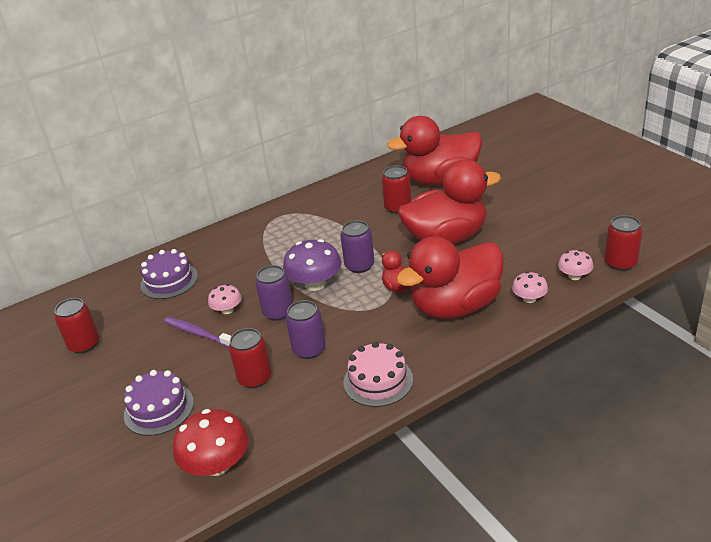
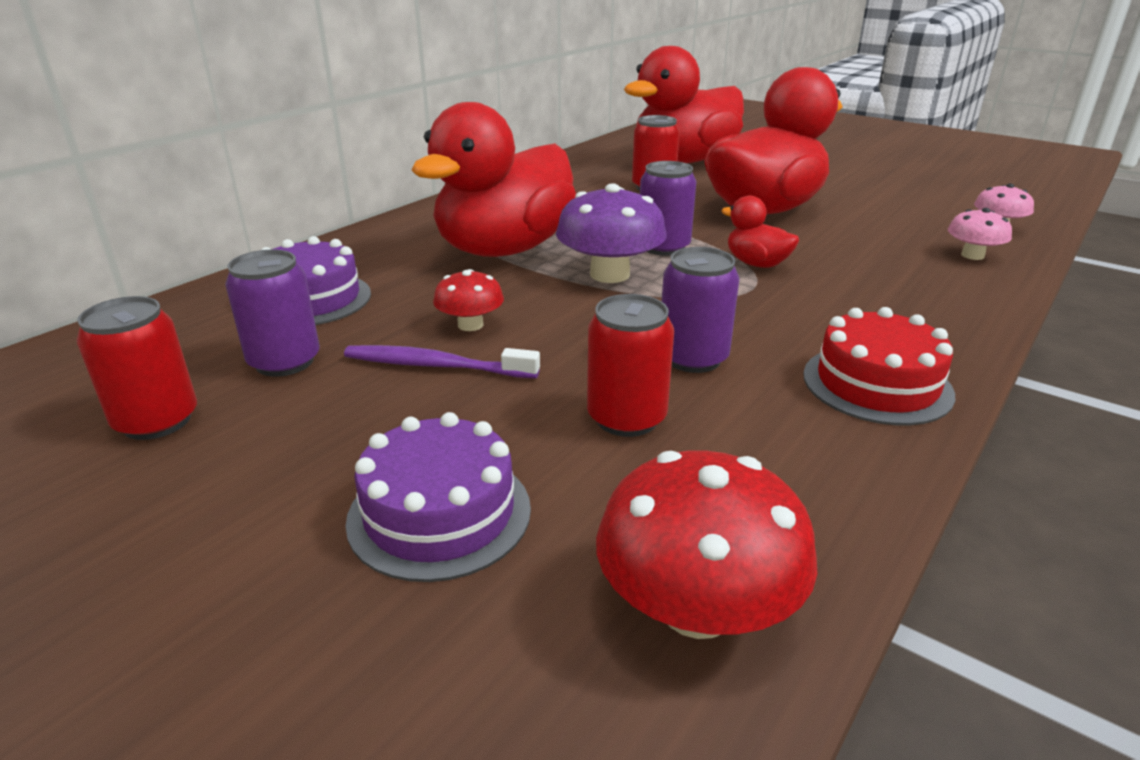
camera: 25 degrees left, 5 degrees down
(227, 310) = (470, 325): pink mushroom -> red mushroom
(278, 312) = (577, 316): purple can -> purple can (284, 362)
(378, 381) = (877, 384): pink cake -> red cake
(455, 306) = (878, 275): red duck -> red duck (505, 249)
(620, 263) = (1035, 211): red can -> none

